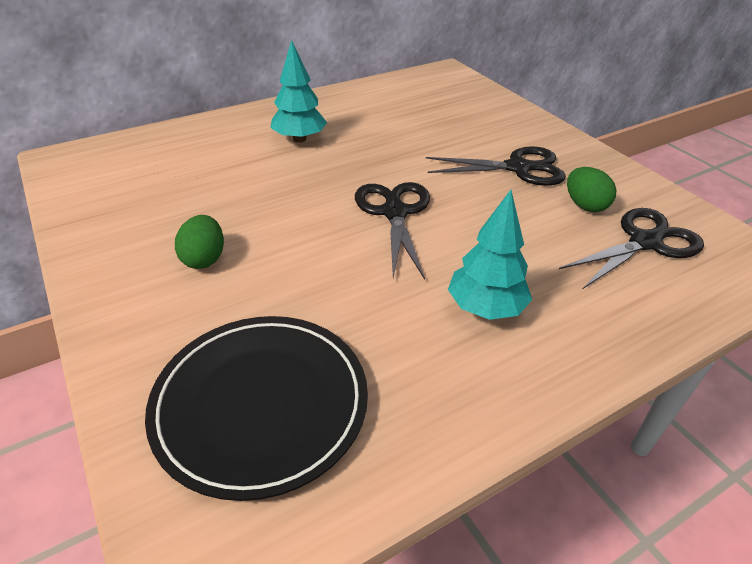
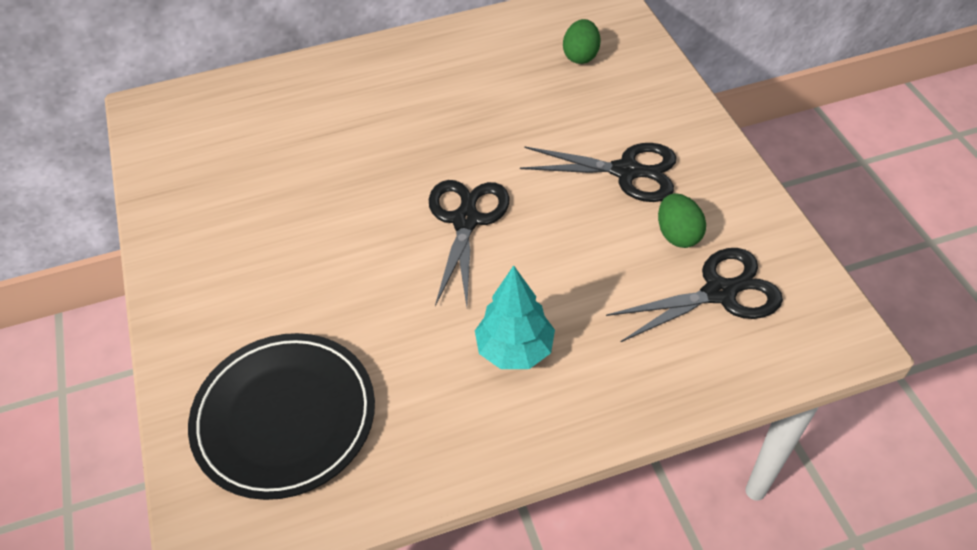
camera: 15 degrees right, 10 degrees up
(204, 259) = (265, 257): green egg -> green egg (581, 56)
(299, 139) = (395, 103): turquoise tree -> none

